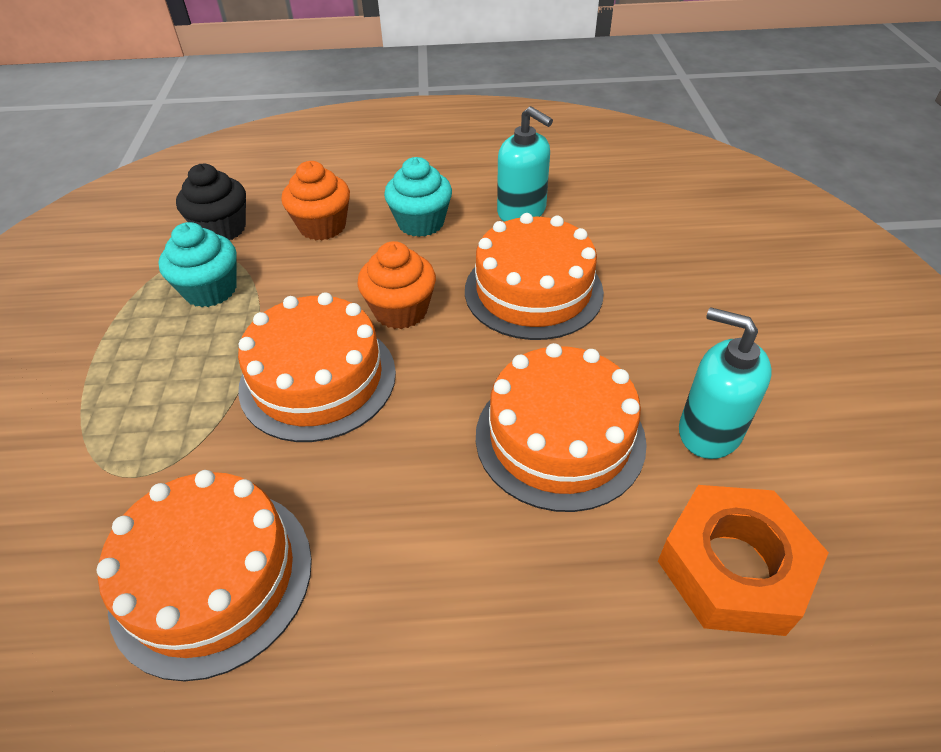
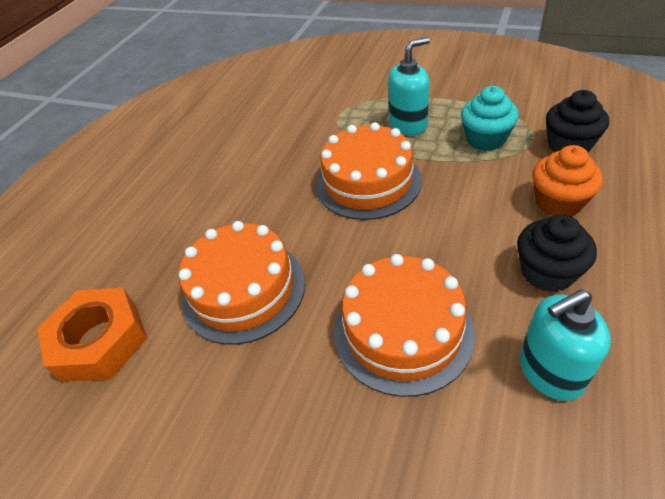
camera: 120 degrees right, 0 degrees up
(212, 578) = (263, 139): orange cake -> none
(400, 311) = (417, 233): orange cupcake -> none
(421, 223) = (547, 272): turquoise cupcake -> black cupcake
(709, 431) = (183, 387): turquoise soap dispenser -> turquoise soap dispenser (408, 125)

